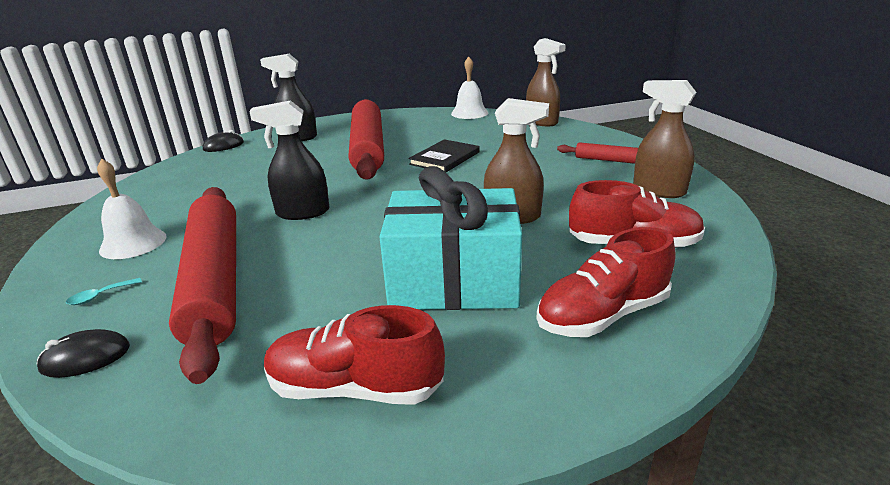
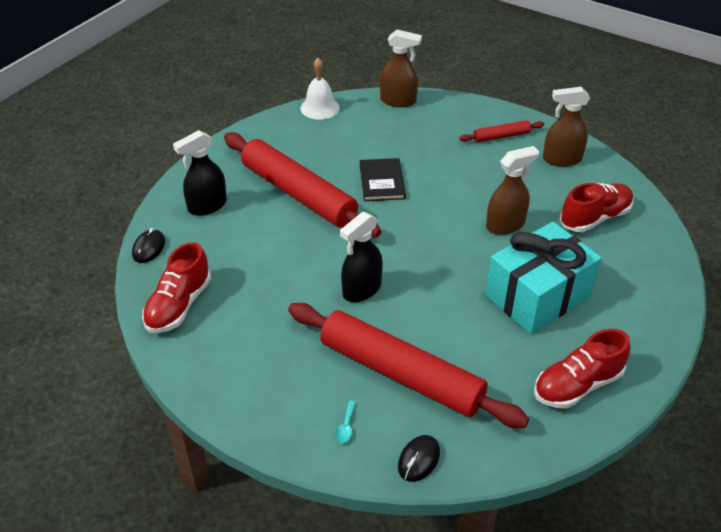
camera: 40 degrees left, 15 degrees up
(133, 243) = (282, 381): white bell -> none
(603, 315) = (631, 279): red shoe -> red shoe (179, 305)

